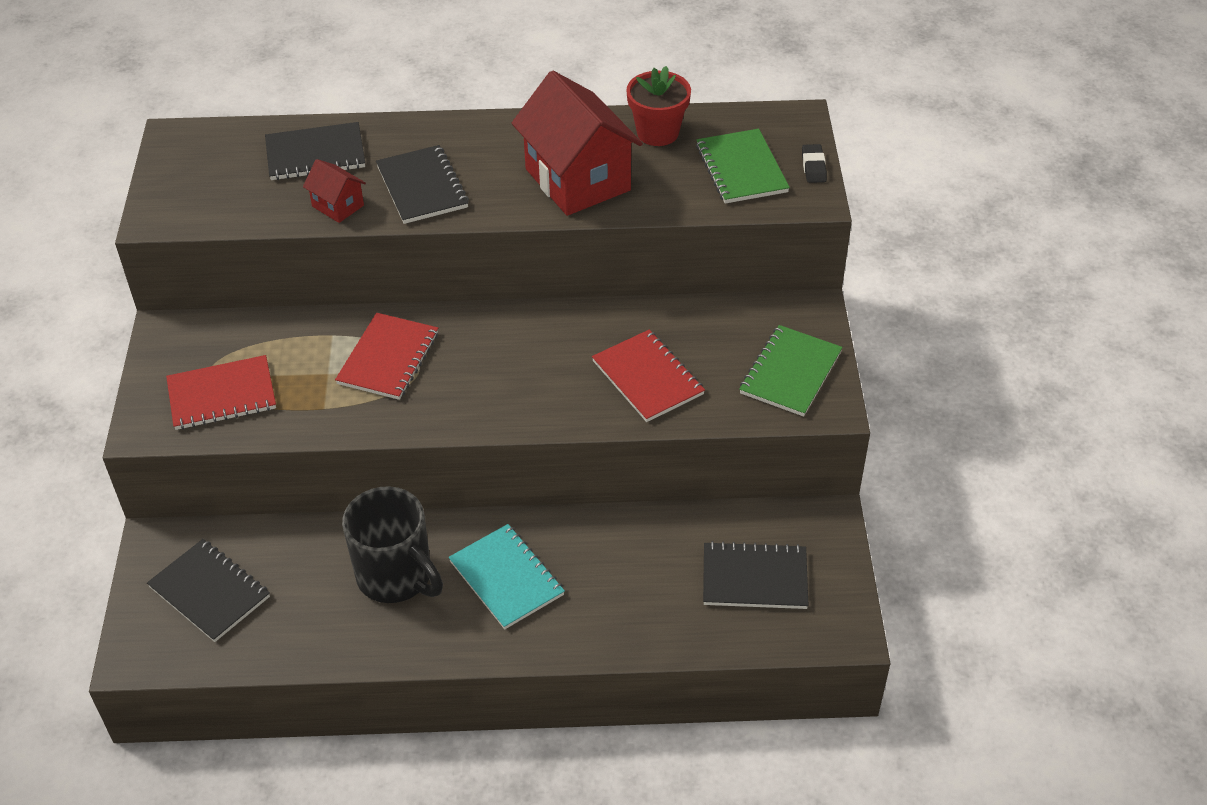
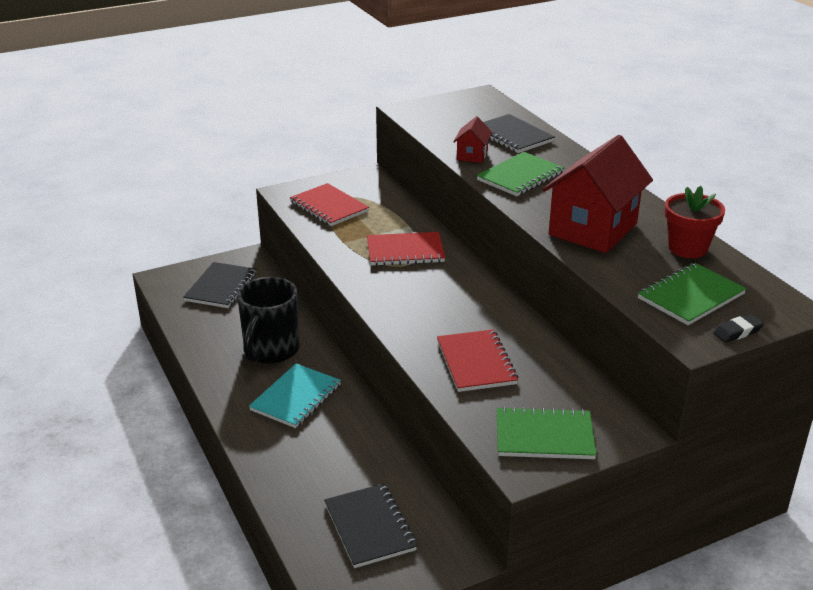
camera: 65 degrees right, 15 degrees down
(422, 187) = (520, 176): black notebook -> green notebook
(647, 378) = (476, 362): red notebook -> red notebook turned 45 degrees counterclockwise

